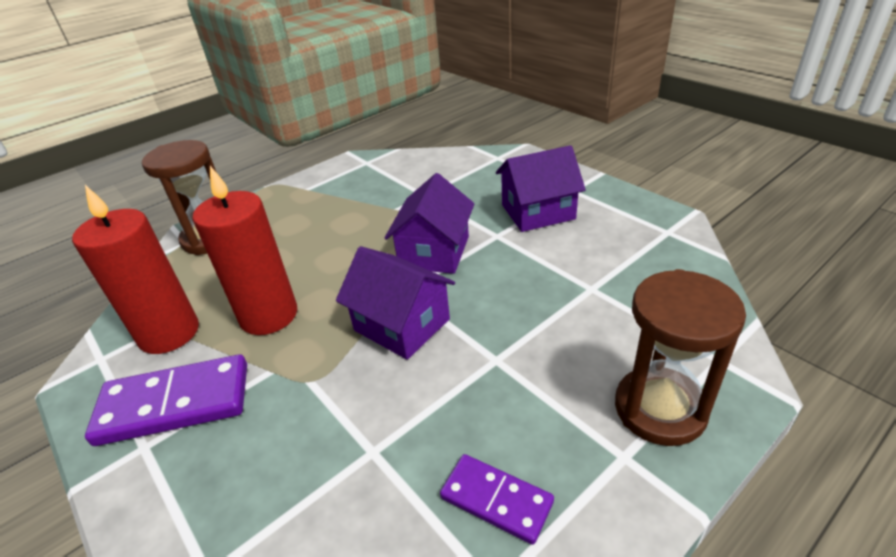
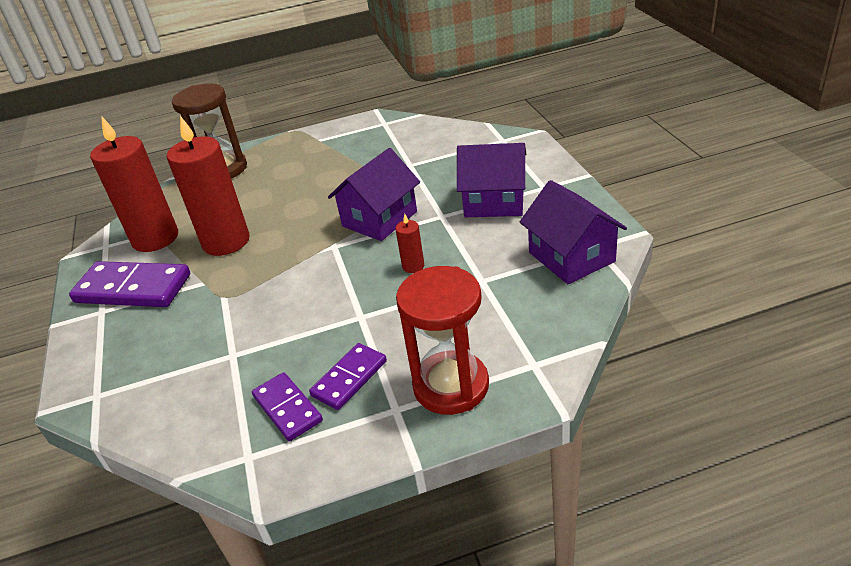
camera: 25 degrees right, 0 degrees up
(402, 325) = (312, 272): purple house -> purple house (571, 257)
(509, 291) = (413, 266): none -> red candle
(541, 436) = (349, 378): none -> purple domino
(660, 409) = (451, 386): brown hourglass -> red hourglass

